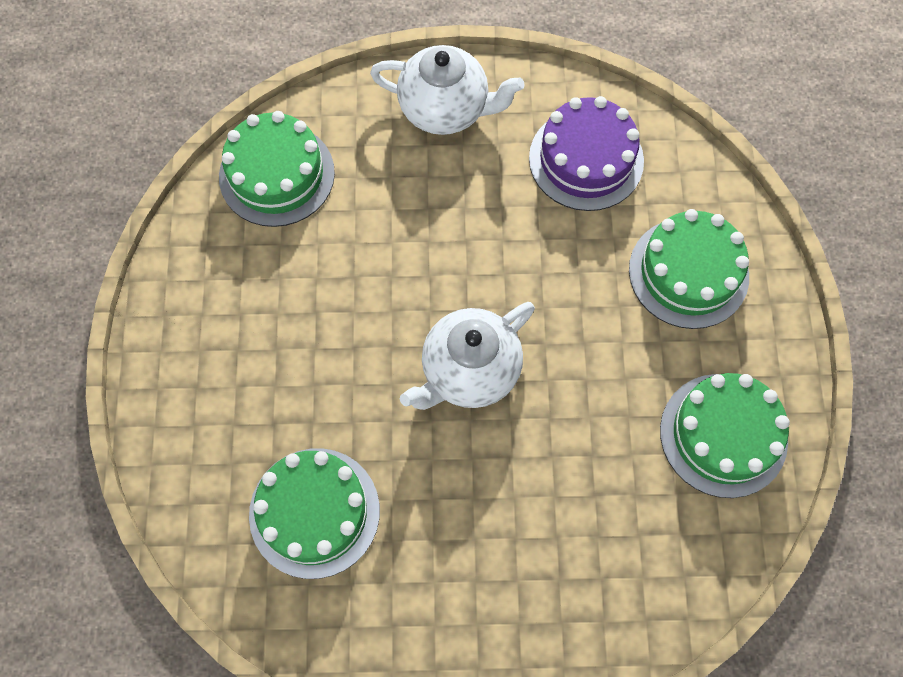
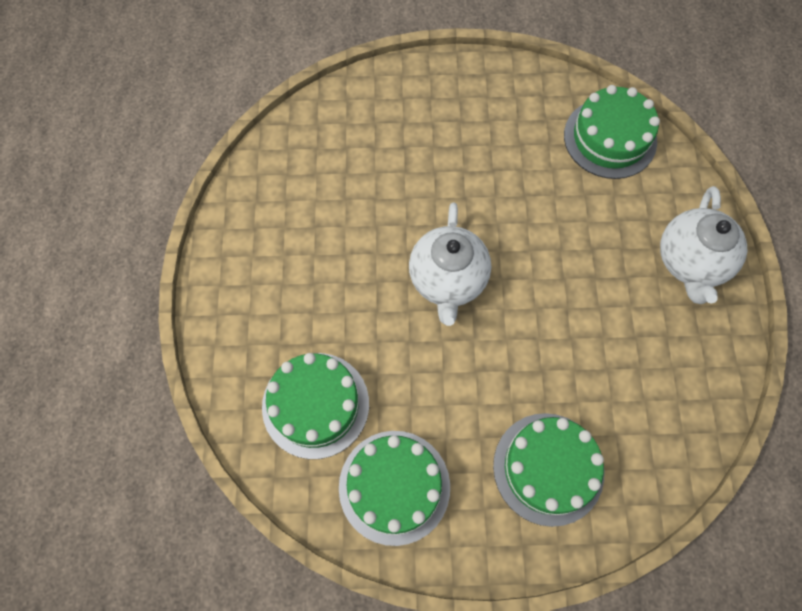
camera: 90 degrees right, 0 degrees up
(314, 512) = (337, 176): green cake -> green cake (315, 405)
(469, 371) = (447, 280): white teapot -> white teapot turned 135 degrees counterclockwise
(586, 159) = (655, 381): purple cake -> none

